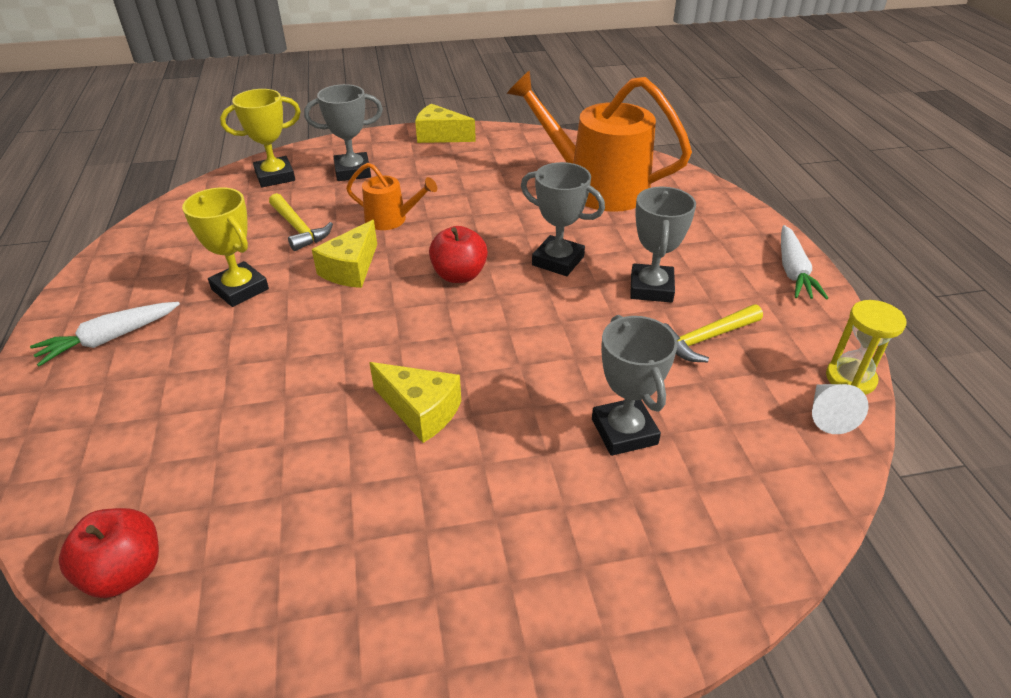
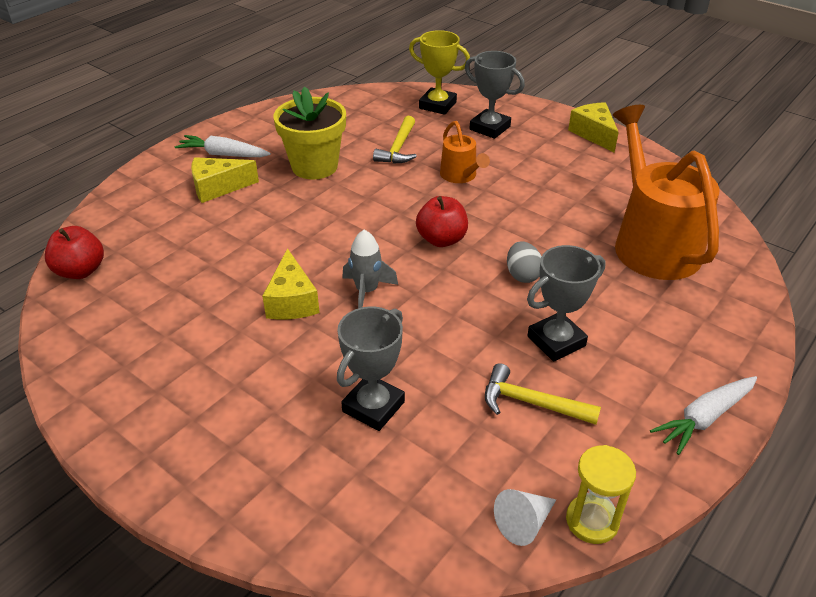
camera: 50 degrees right, 0 degrees up
(240, 289) = (314, 166): yellow trophy -> yellow flower pot
(351, 269) = (387, 193): yellow cheese -> yellow cheese (218, 188)
(469, 354) = (366, 291): none -> grey rocket
(558, 261) = (522, 275): grey trophy -> grey egg

